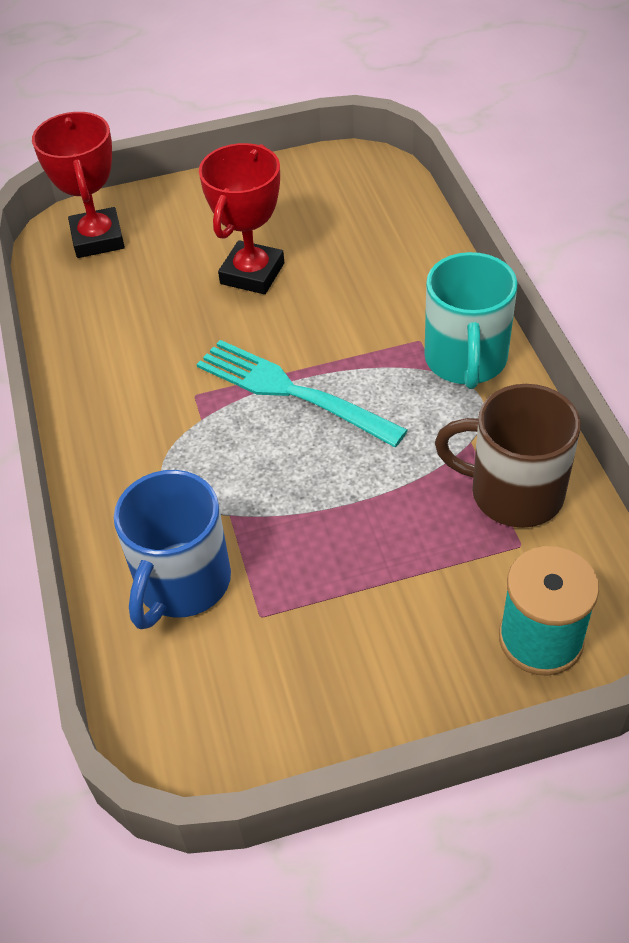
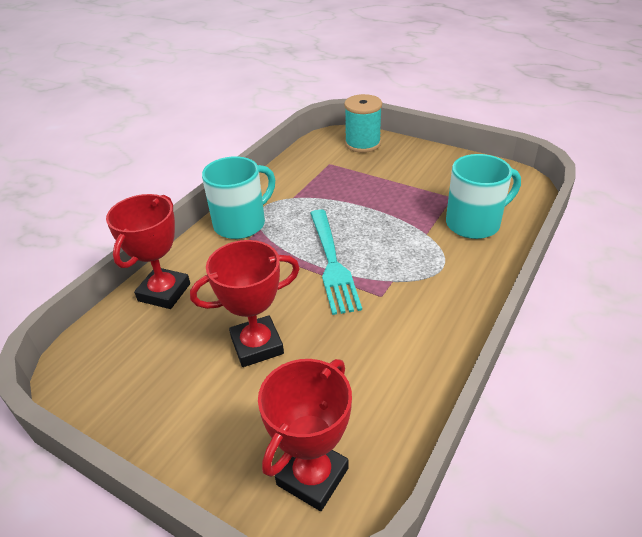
camera: 135 degrees left, 10 degrees down
(182, 583) = (474, 223): blue mug -> turquoise mug
(407, 248) = (164, 292): none -> red trophy
(513, 492) = (306, 176): brown mug -> none

